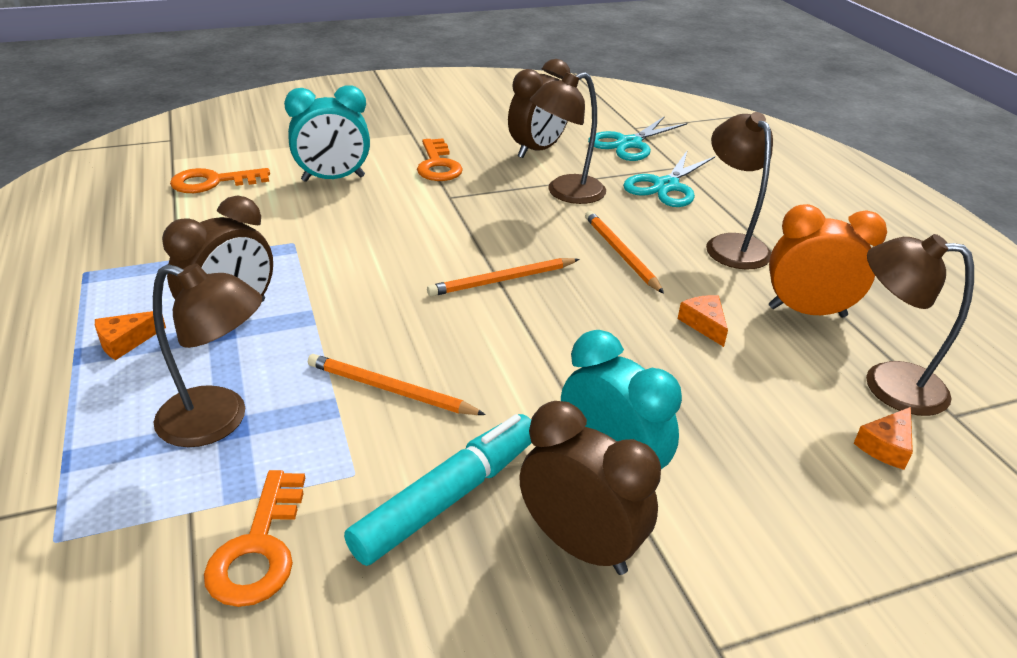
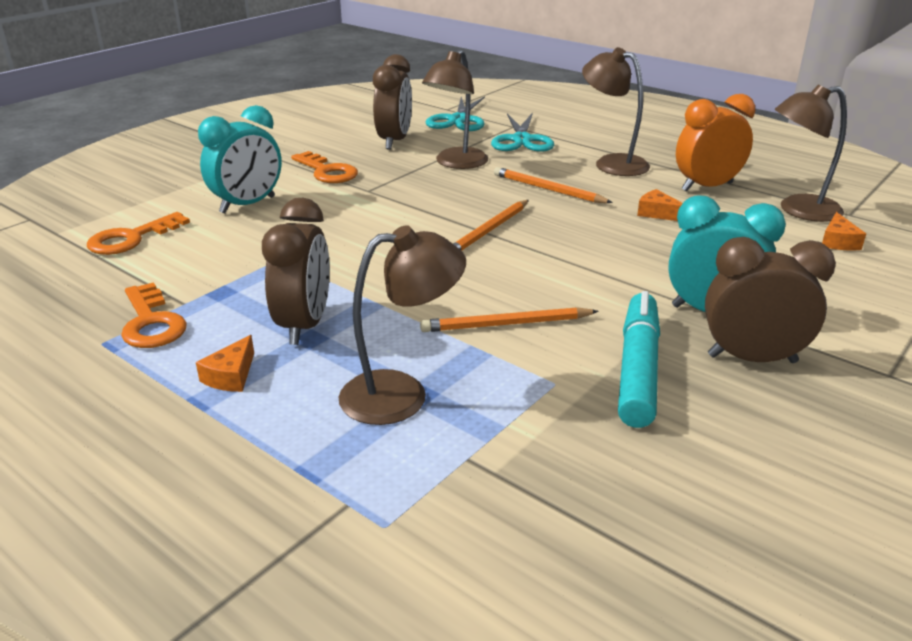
camera: 30 degrees left, 5 degrees down
(259, 548) = (554, 454): orange key -> orange key (151, 323)

